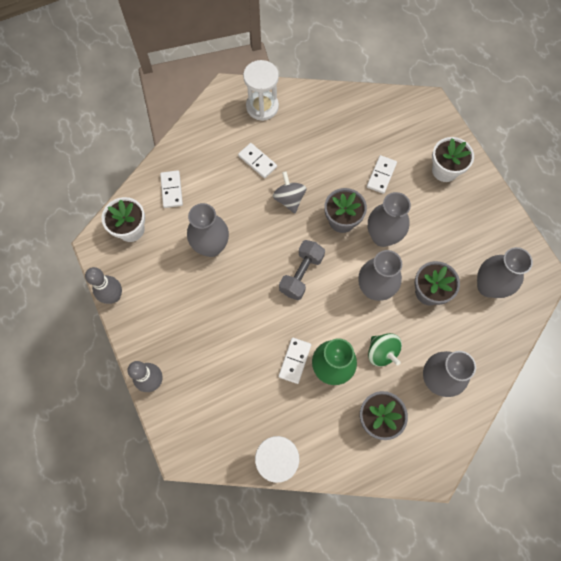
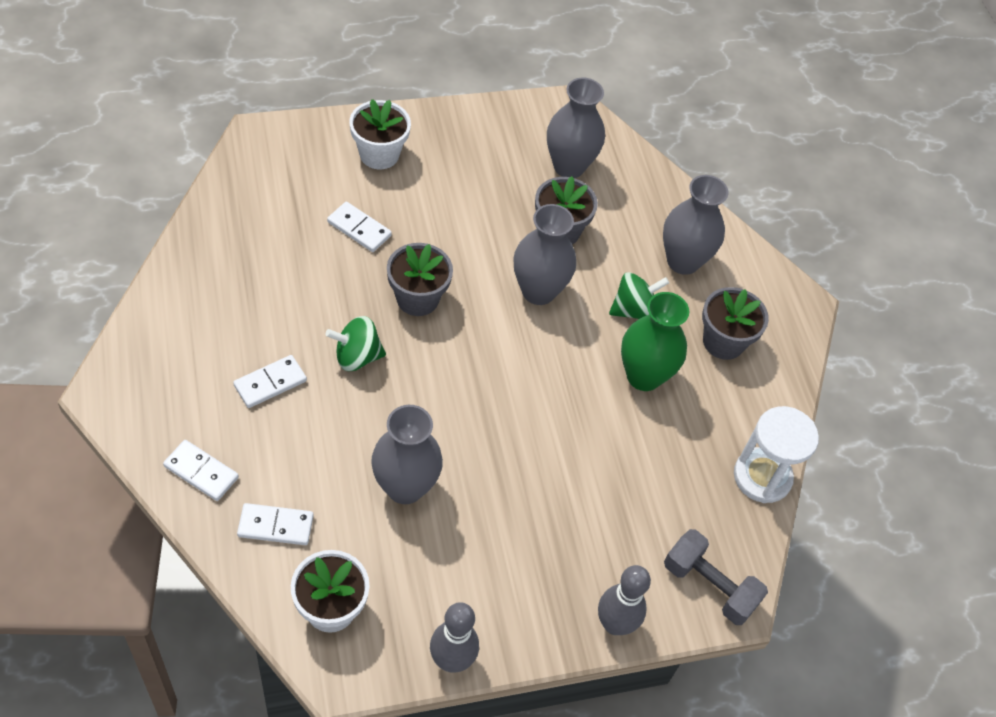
camera: 85 degrees left, 15 degrees down
(262, 107) = (165, 350): white hourglass -> none
(289, 199) = (357, 356): grey spinning top -> green spinning top
(294, 360) = (623, 418): white domino -> white domino (201, 472)
(301, 274) = (490, 374): grey dumbbell -> grey dumbbell (709, 586)
(382, 236) = (460, 257): grey vase -> none

